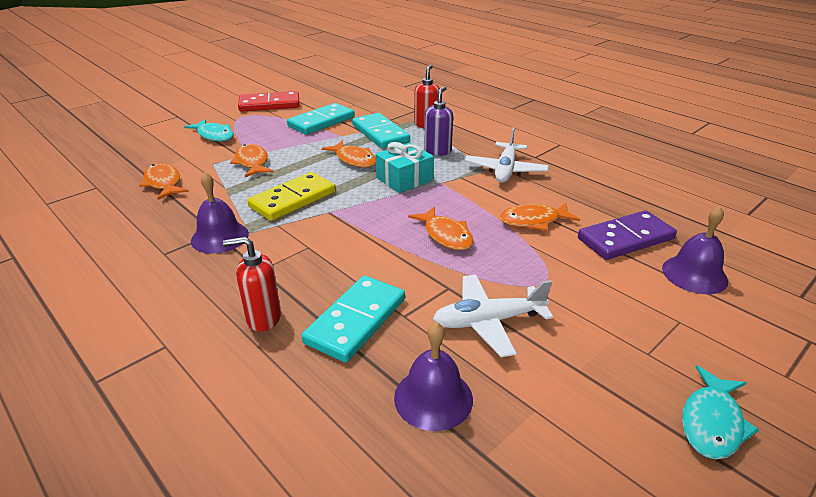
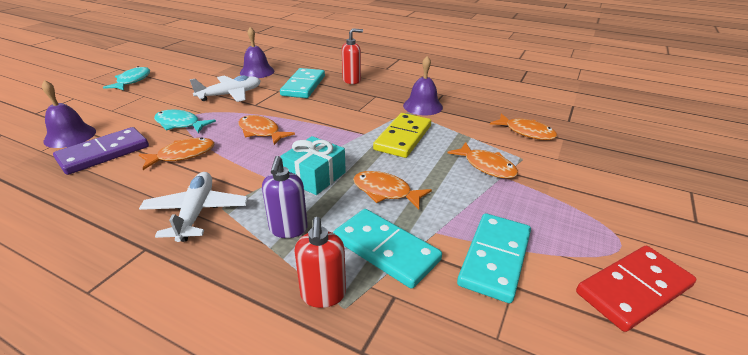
camera: 160 degrees right, 0 degrees up
(214, 135) = (586, 195): turquoise fish -> turquoise fish (180, 124)

